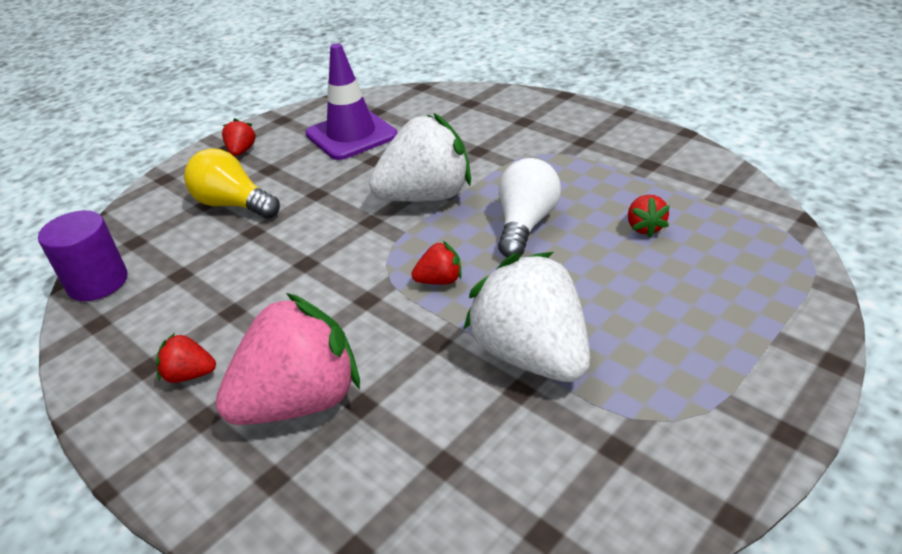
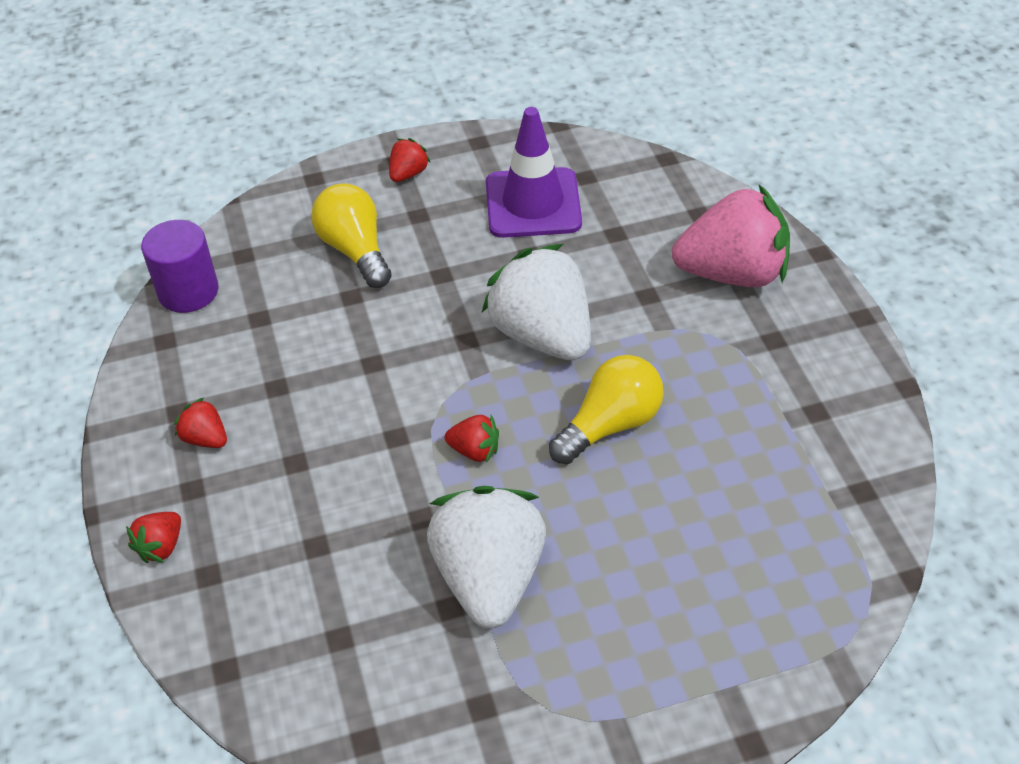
camera: 30 degrees right, 10 degrees up
(300, 401) = (272, 514): pink strawberry -> pink strawberry (732, 273)
(426, 196) = (542, 335): white strawberry -> white strawberry turned 135 degrees counterclockwise
(525, 224) = (610, 425): white light bulb -> yellow light bulb
(644, 227) = (726, 494): red strawberry -> red strawberry (161, 547)

